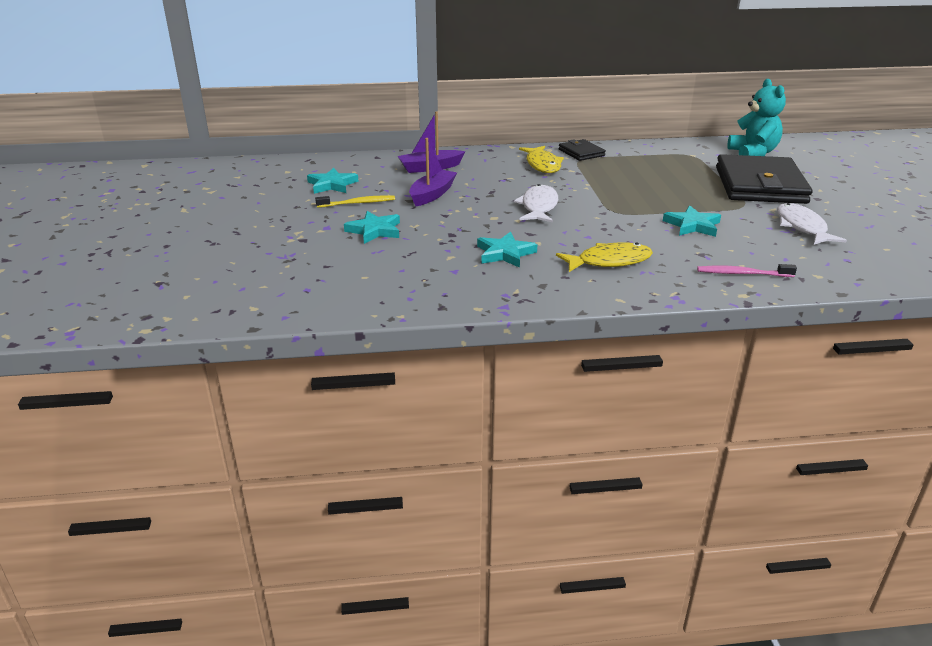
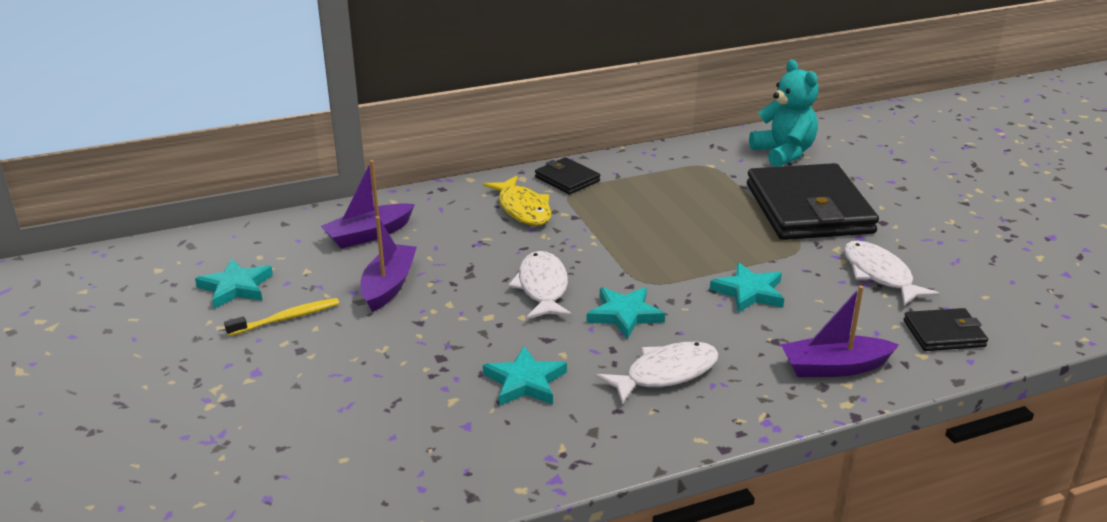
camera: 15 degrees left, 0 degrees up
(374, 230) = (329, 368): turquoise star -> turquoise star (624, 315)
(609, 261) = (665, 374): yellow fish -> white fish
(742, 274) = (834, 367): pink toothbrush -> purple boat
(841, 265) = (944, 333): none -> black wallet

